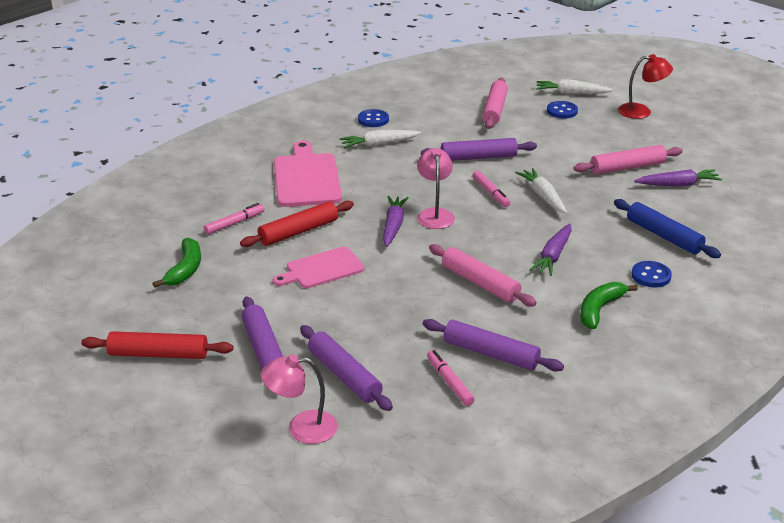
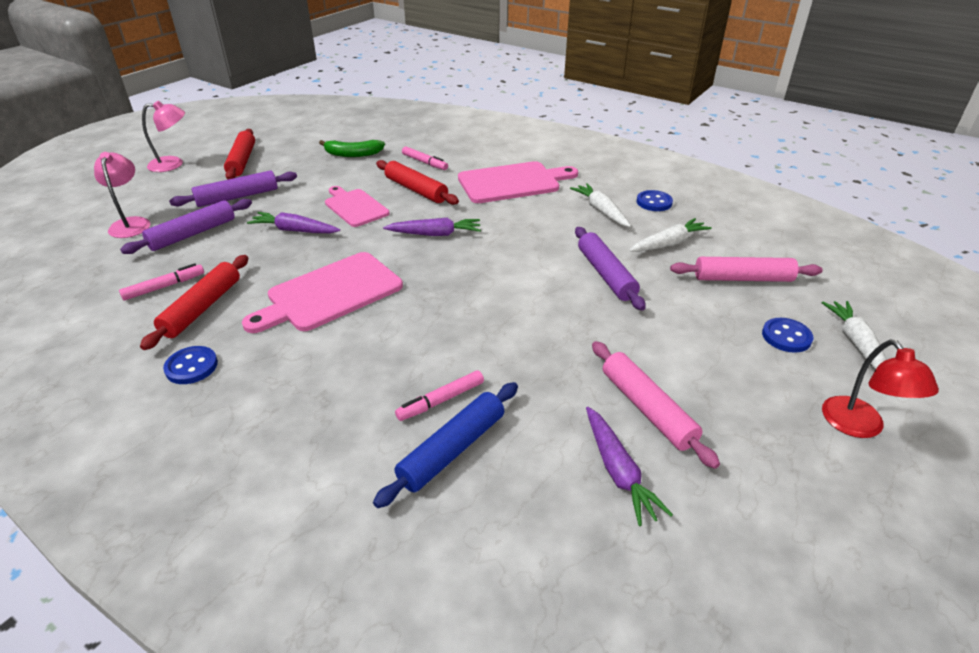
camera: 80 degrees right, 5 degrees up
(435, 214) = (464, 255): pink lamp -> pink lamp (173, 164)
(480, 283) = (330, 293): pink rolling pin -> pink cutting board
(490, 193) = (523, 288): pink marker -> pink marker (441, 400)
(490, 353) = (202, 308): purple rolling pin -> red rolling pin
(543, 196) = (529, 329): white carrot -> white carrot (668, 243)
(553, 256) = (388, 343): purple carrot -> purple carrot (294, 230)
(599, 309) = (270, 384): green banana -> none
(651, 276) = (345, 434): blue button -> blue button (191, 367)

